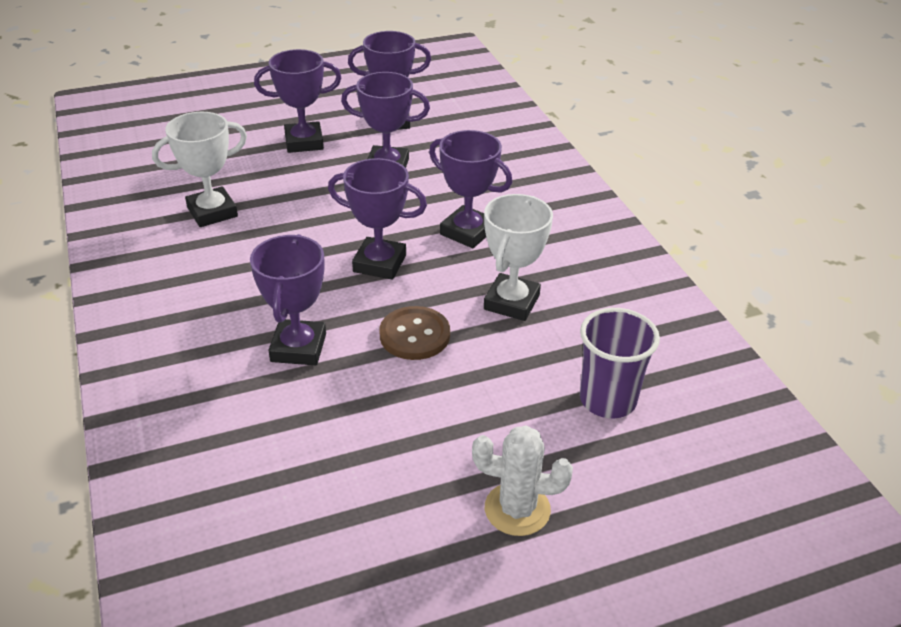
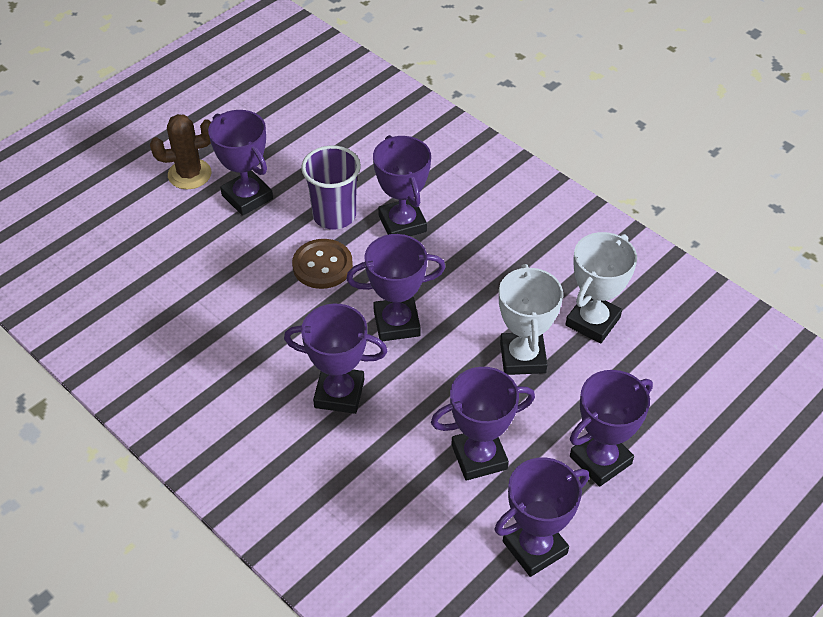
camera: 155 degrees right, 10 degrees up
(455, 445) = (247, 197): none -> purple trophy
(511, 302) = (259, 326): white trophy -> white trophy (522, 357)
(517, 509) = (189, 174): white cactus -> brown cactus
(607, 400) = (151, 266): purple cup -> purple cup (334, 215)

